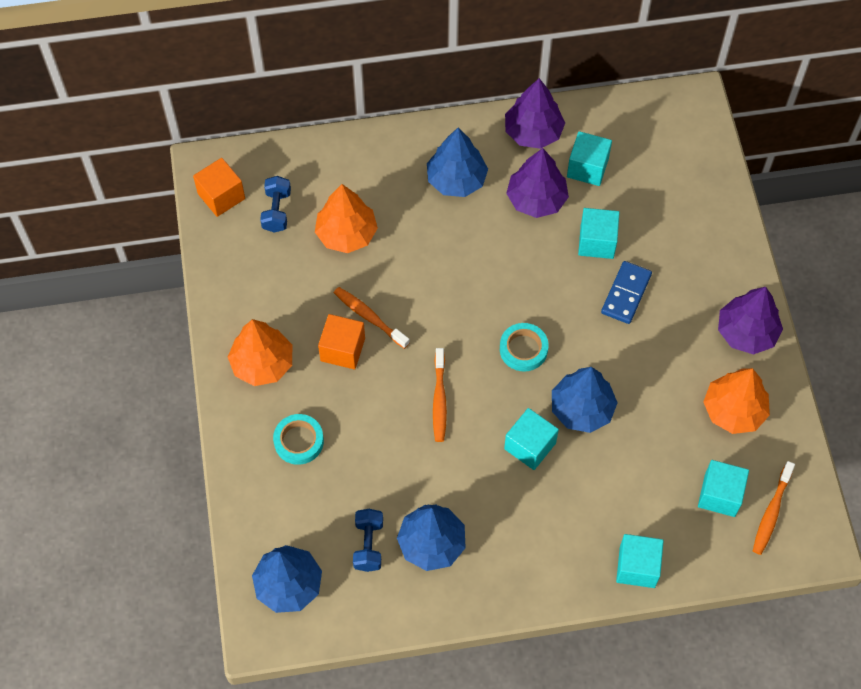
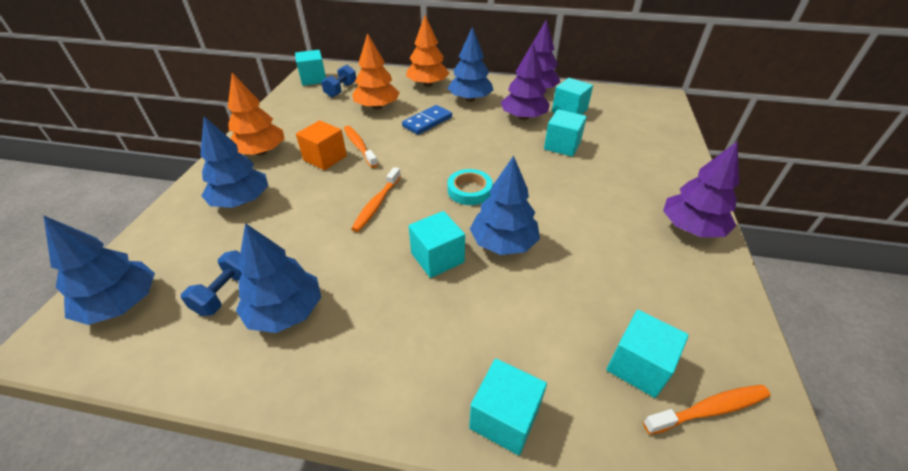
camera: 20 degrees right, 20 degrees down
(221, 196) = (313, 79): orange cube -> turquoise cube
(299, 441) = (241, 201): turquoise tape -> blue tree
(626, 294) = (576, 178): blue domino -> blue domino (427, 122)
(733, 410) = (669, 286): orange tree -> orange tree (427, 84)
(771, 512) = (709, 409): orange toothbrush -> orange toothbrush turned 150 degrees counterclockwise

